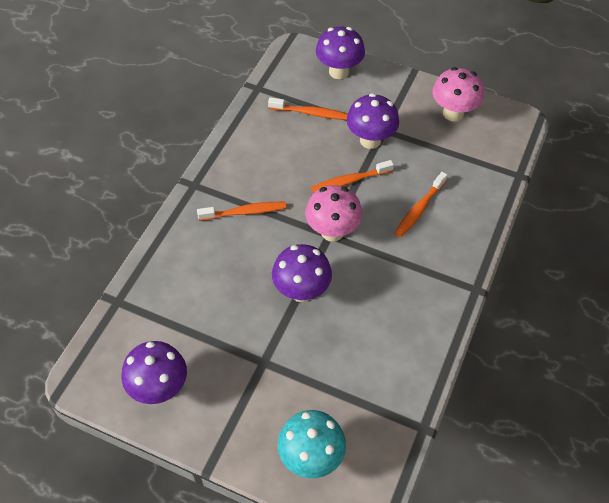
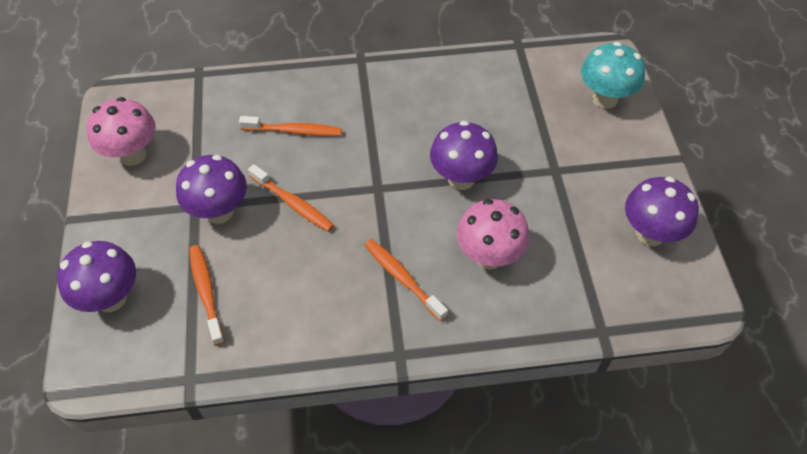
camera: 120 degrees left, 0 degrees up
(332, 232) = (372, 187): pink mushroom -> pink mushroom (489, 256)

